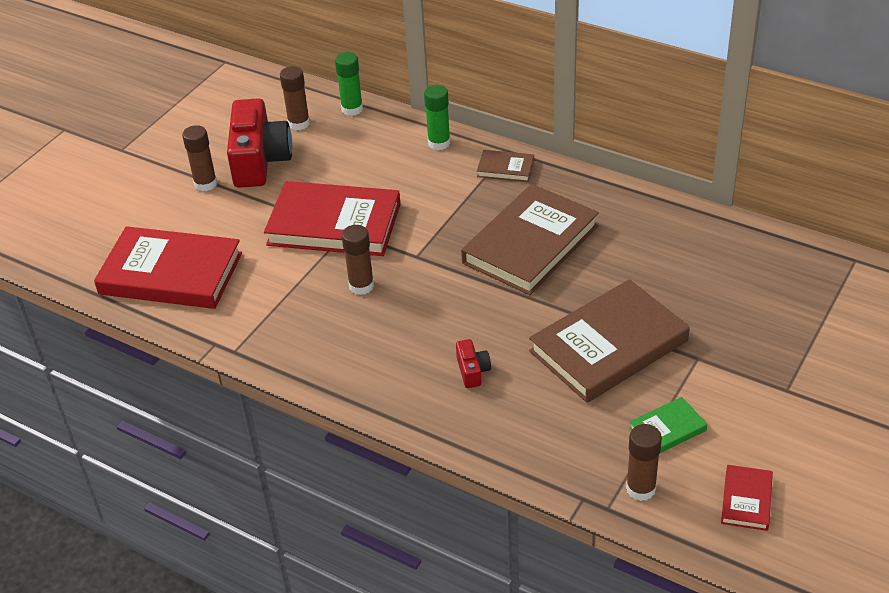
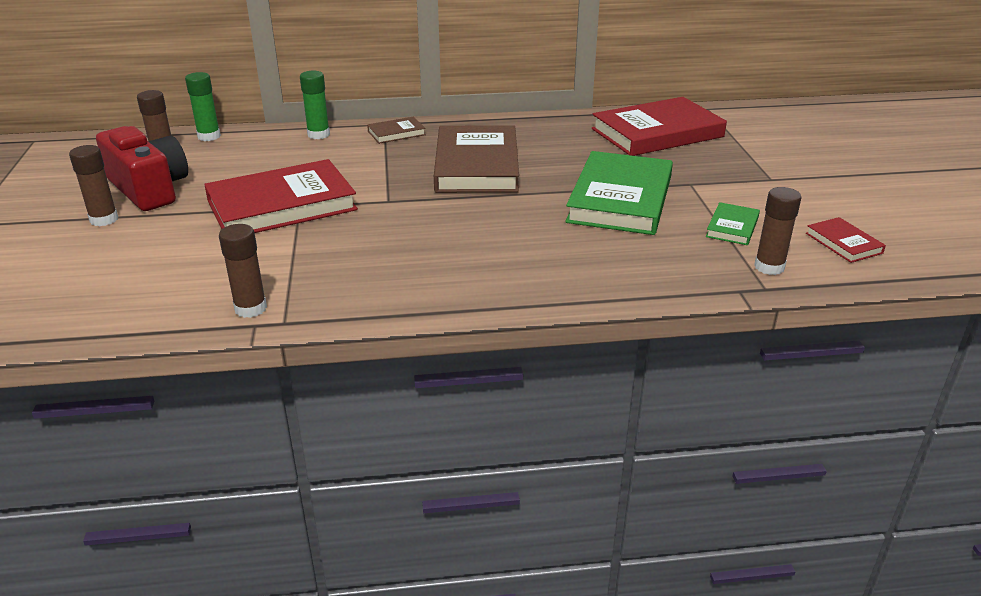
camera: 40 degrees left, 10 degrees down
(171, 273) = (136, 292): red book -> red book (657, 133)
(361, 286) = (361, 234): brown glue stick -> brown glue stick (250, 308)
(472, 371) = (537, 250): red camera -> none
(608, 346) = (620, 199): brown book -> green book

